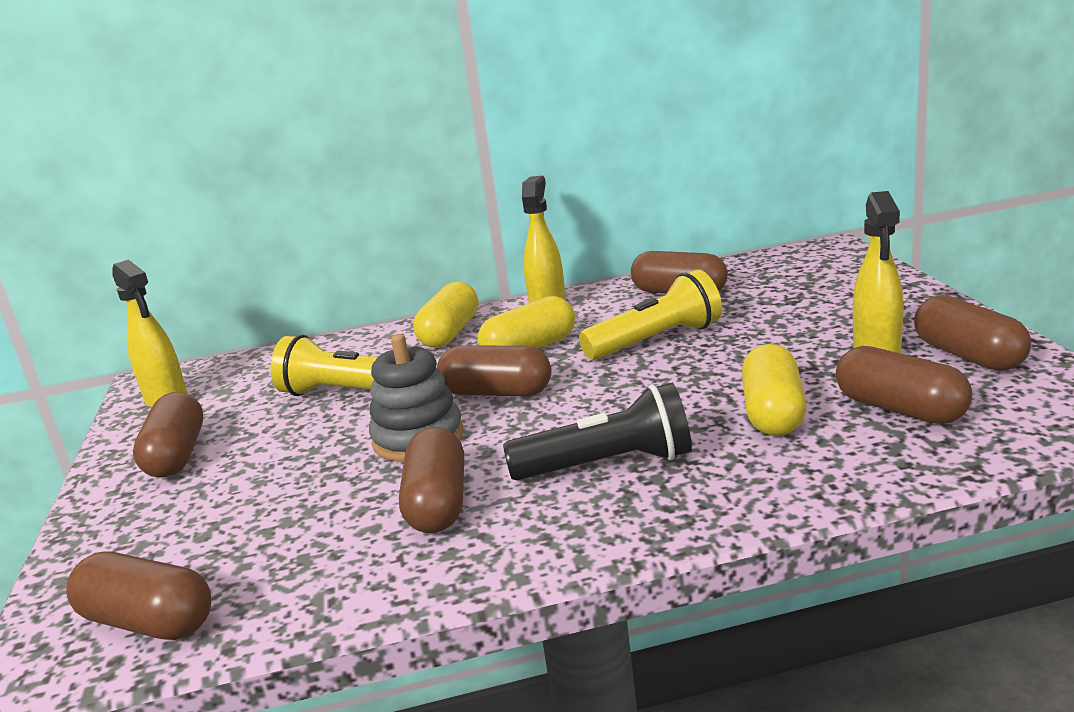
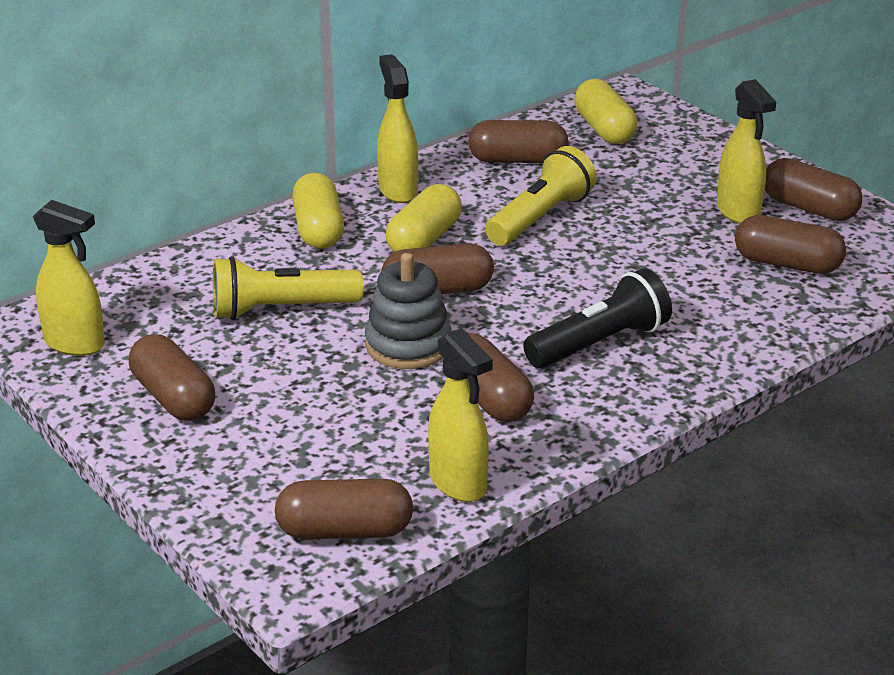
camera: 30 degrees left, 10 degrees up
(311, 593) = (458, 483): none -> yellow spray bottle
(773, 413) = (695, 279): yellow capsule -> yellow capsule (604, 129)

